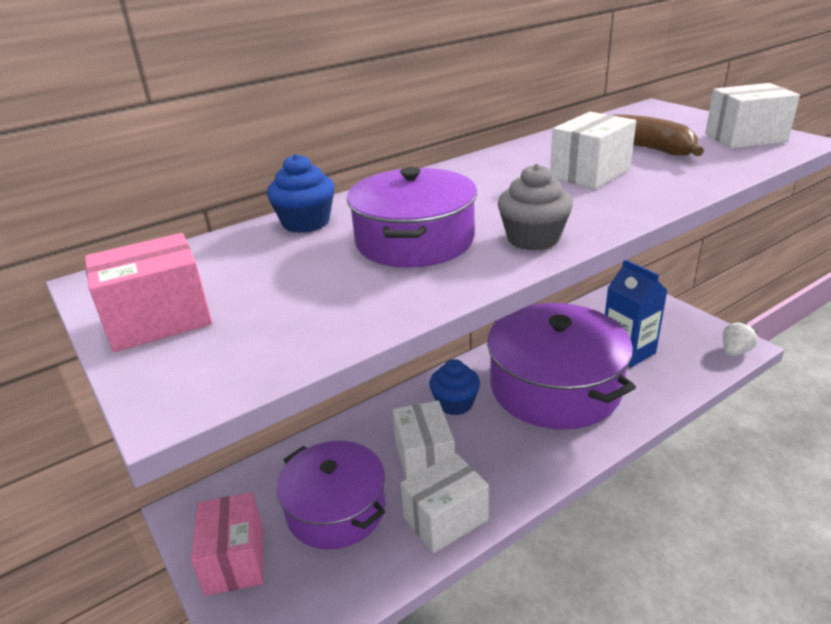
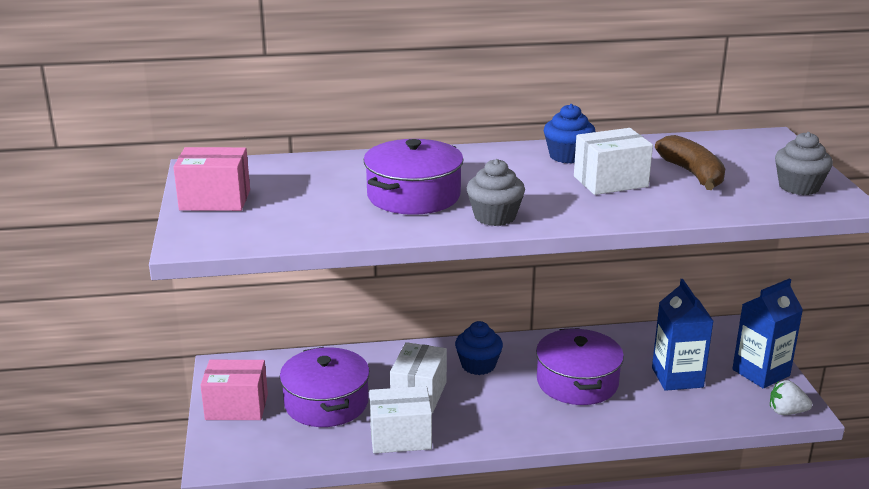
camera: 25 degrees right, 5 degrees down
(235, 559) = (236, 407): pink box -> pink box turned 75 degrees clockwise
(306, 222) = (357, 163): blue cupcake -> blue cupcake (567, 156)
(555, 387) = (577, 382): purple pot -> purple pot, size x0.63
(682, 324) = (761, 372): none -> blue carton
(735, 351) = (786, 412): white strawberry -> white strawberry turned 150 degrees counterclockwise
(745, 138) = (798, 187): white box -> grey cupcake

